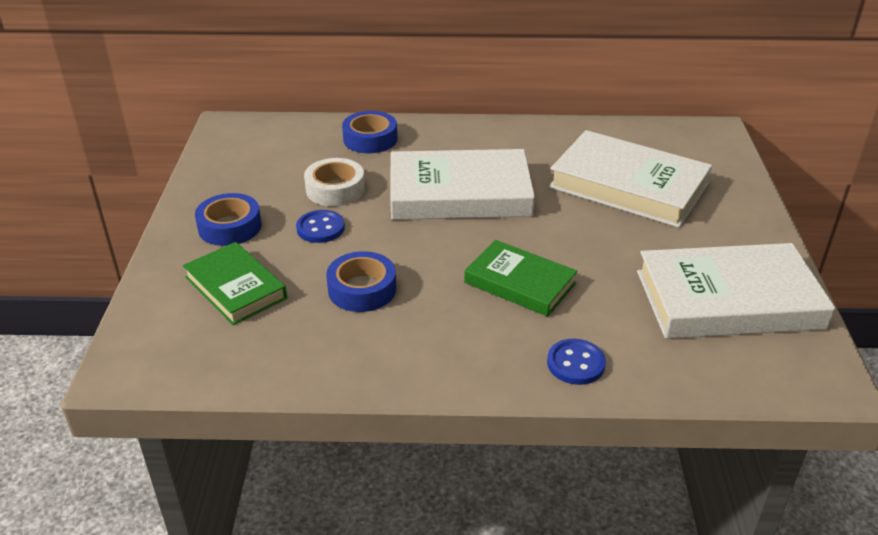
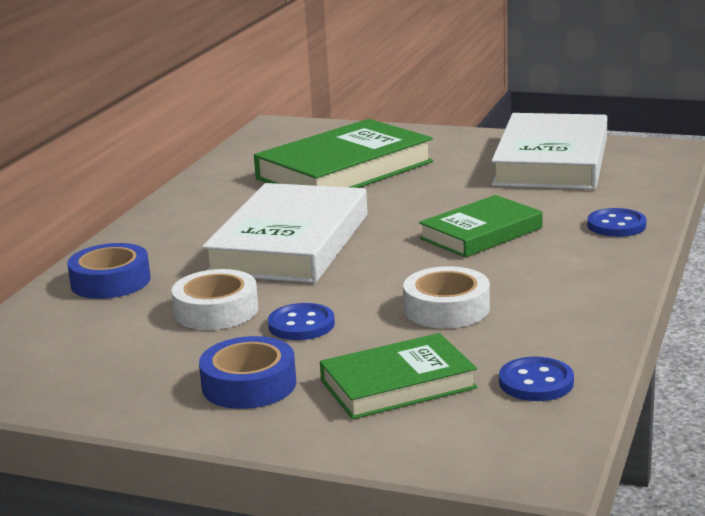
camera: 70 degrees left, 15 degrees down
(244, 353) = (536, 382): none -> blue button
(362, 289) = (447, 309): blue tape -> white tape
(628, 186) = (345, 170): white book -> green book

